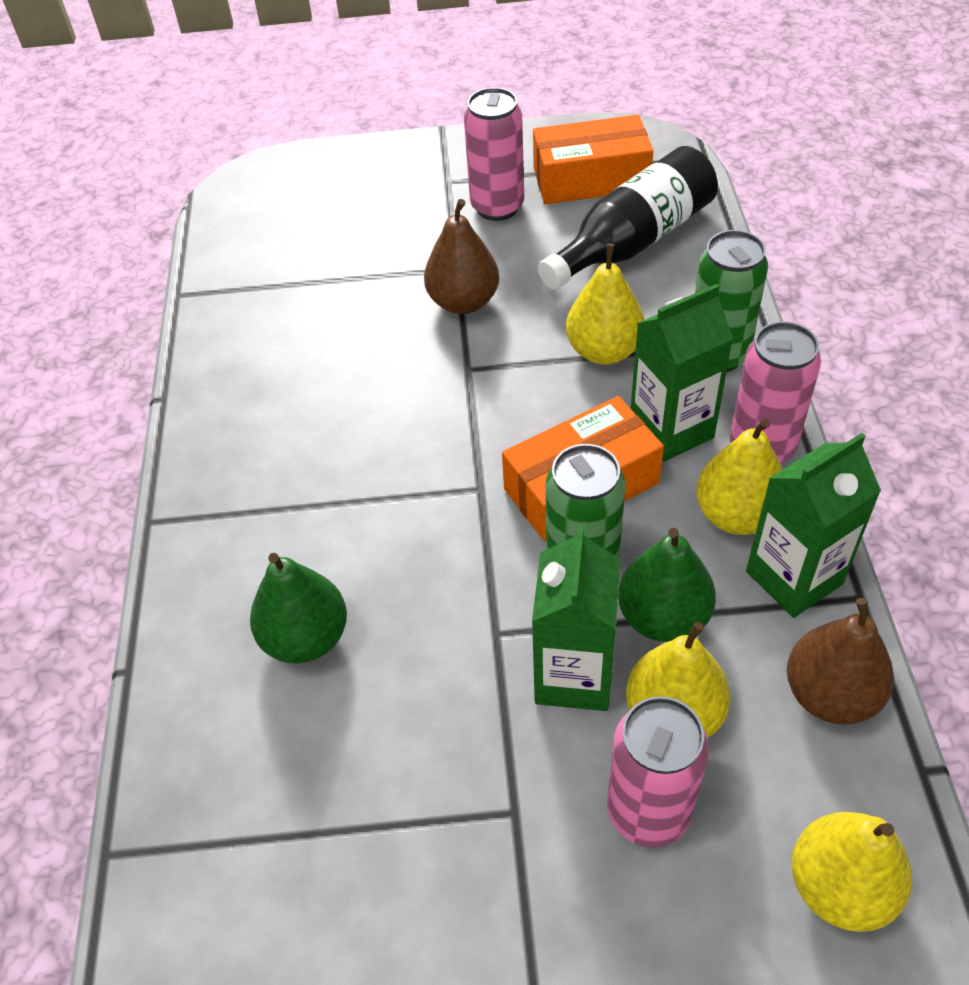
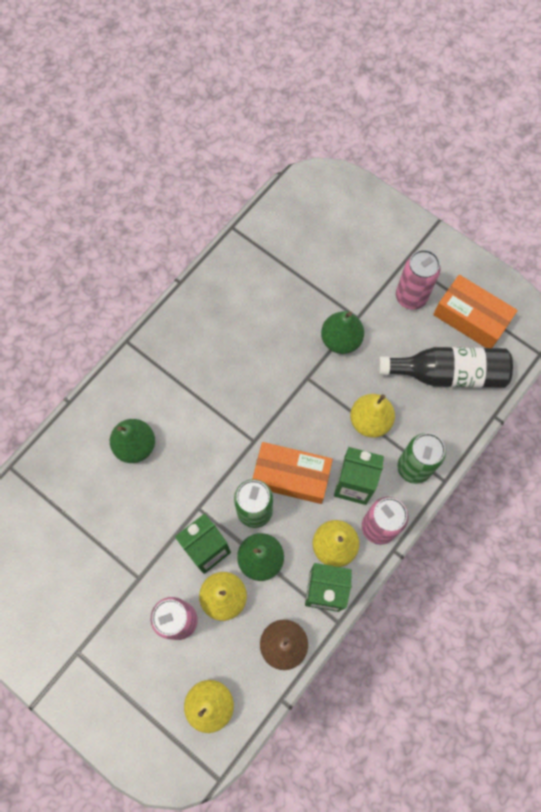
camera: 40 degrees right, 20 degrees up
(463, 302) = (341, 340): brown pear -> green pear

